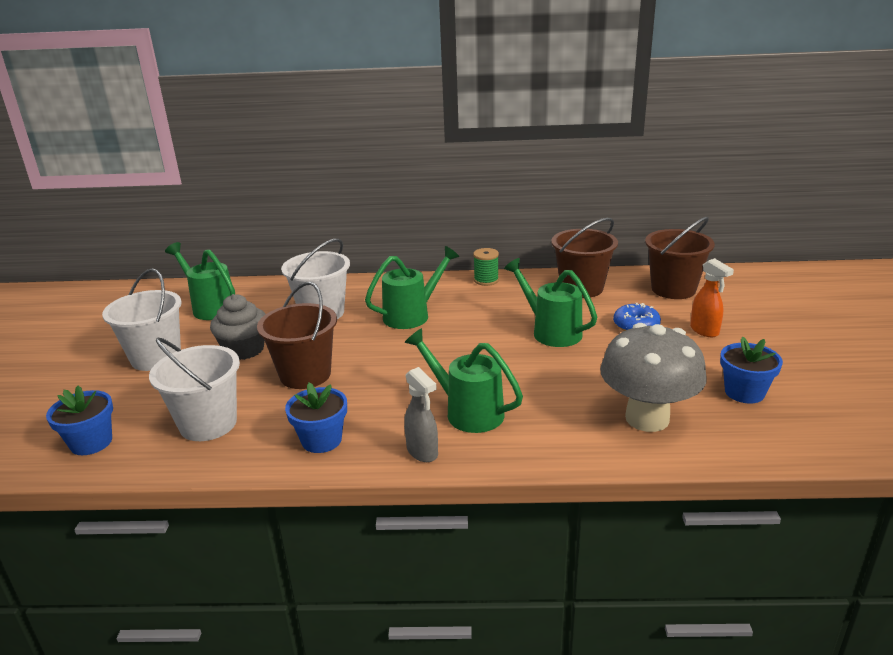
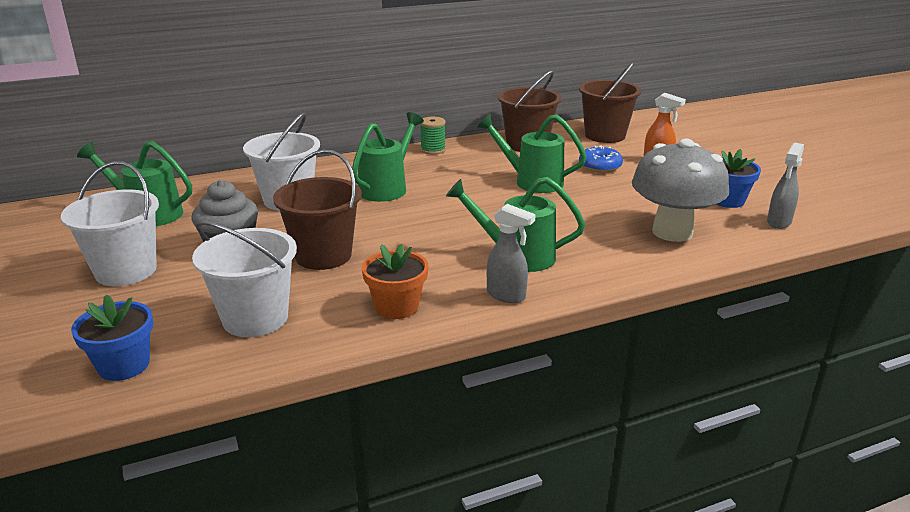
camera: 25 degrees left, 0 degrees up
(321, 440) = (397, 307): blue flower pot -> orange flower pot
(782, 432) = (778, 222): none -> grey spray bottle

